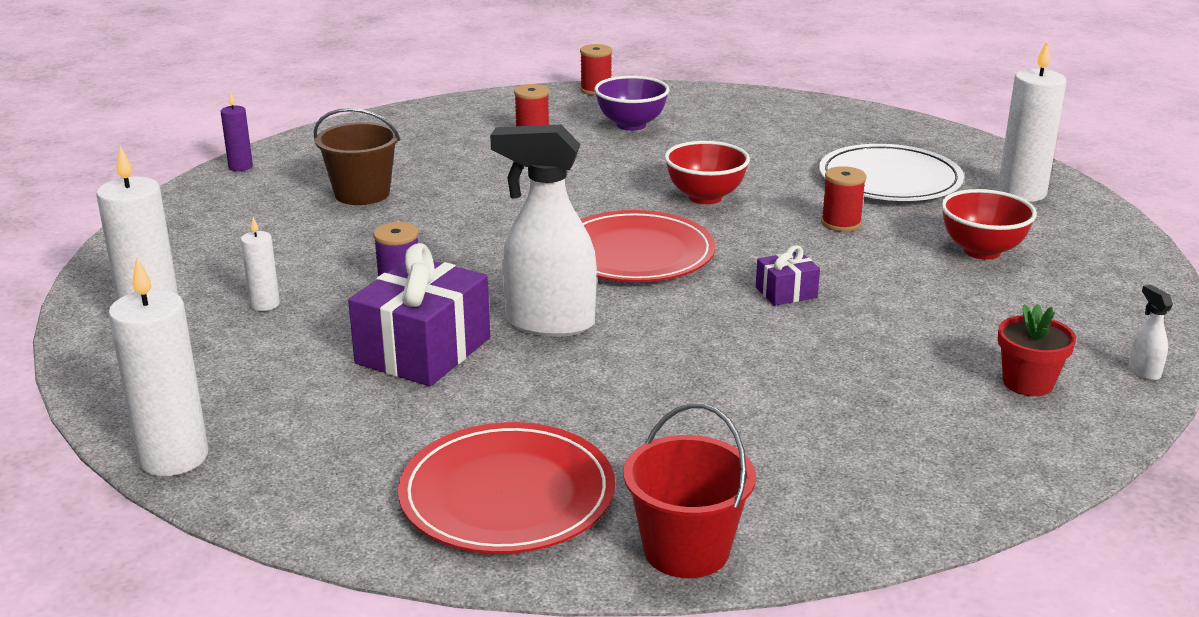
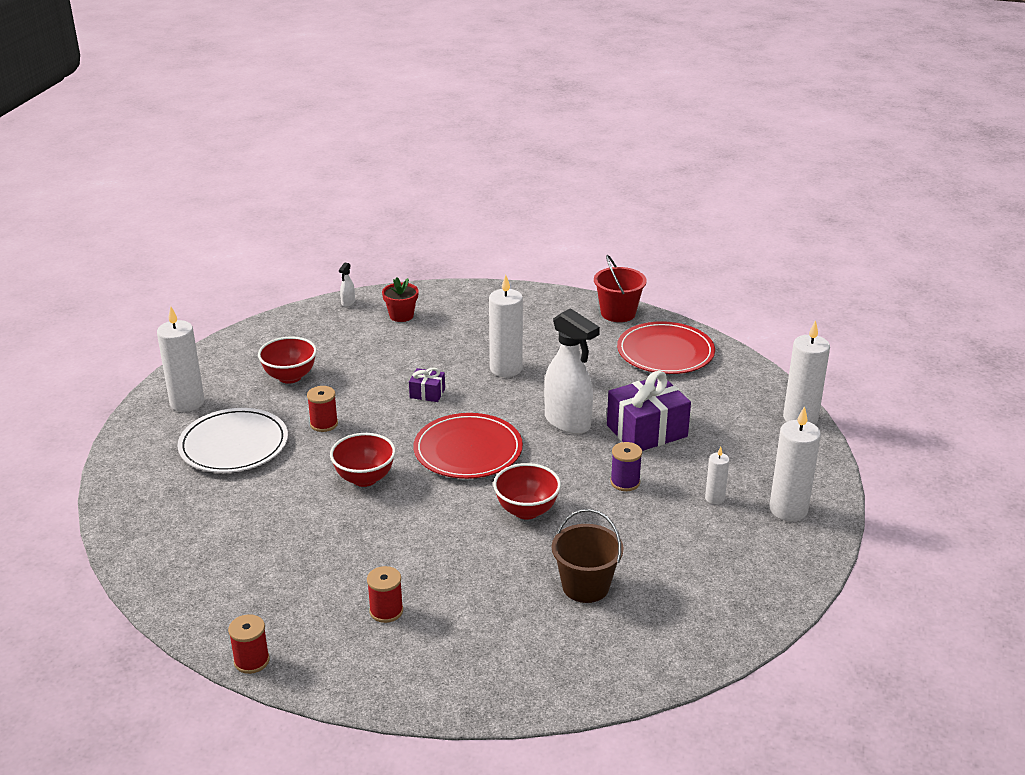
camera: 145 degrees left, 5 degrees up
(240, 167) = (660, 673): purple candle -> none
(491, 225) = (526, 511): none -> red bowl
(631, 125) = (298, 586): purple bowl -> none
(735, 362) = (506, 369): none -> white candle

